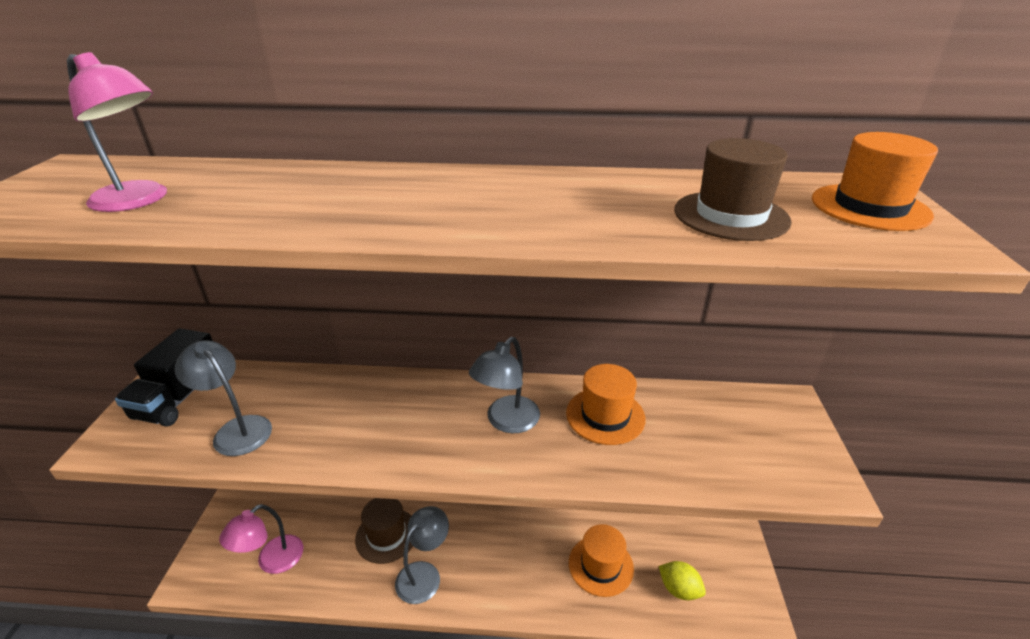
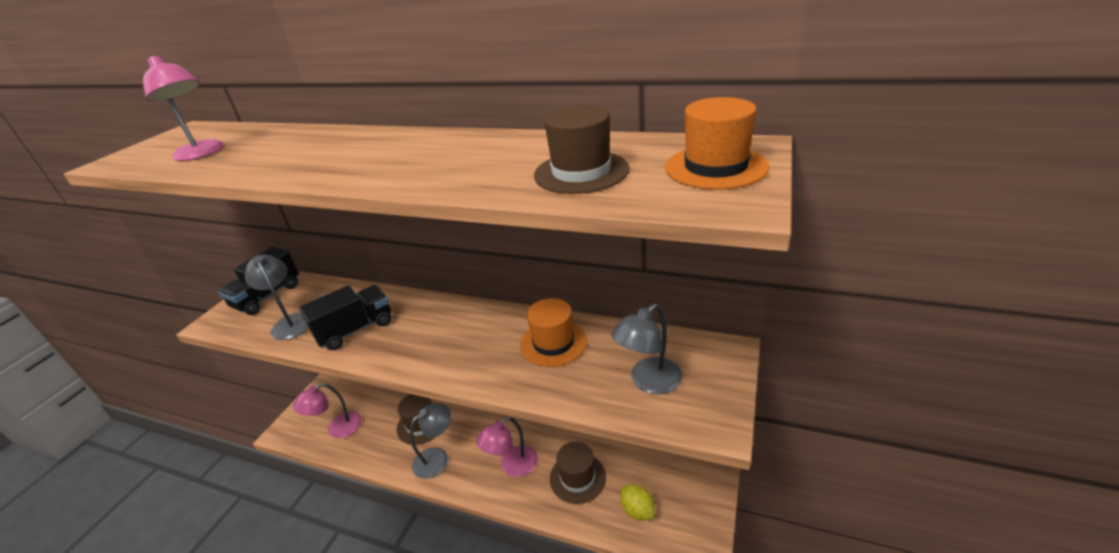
camera: 20 degrees right, 0 degrees up
(341, 429) = (355, 329): none -> black truck
(506, 422) = (473, 338): grey lamp -> grey lamp (648, 382)
(521, 566) = (513, 466): none -> pink lamp
(600, 565) = (577, 477): orange hat -> brown hat

